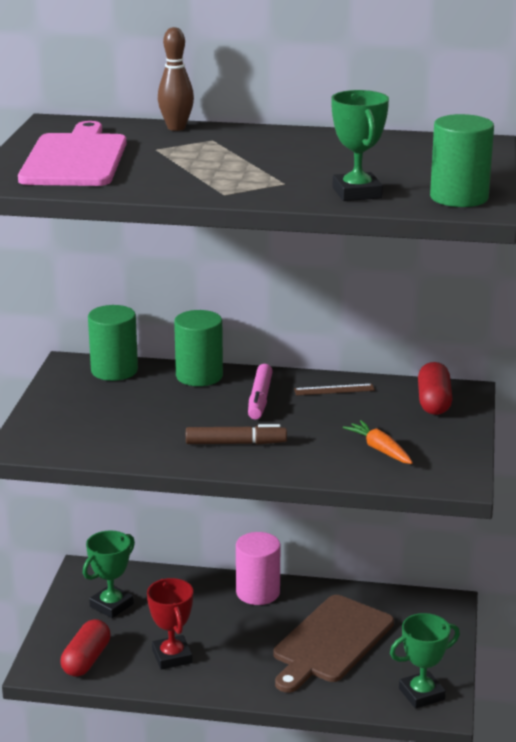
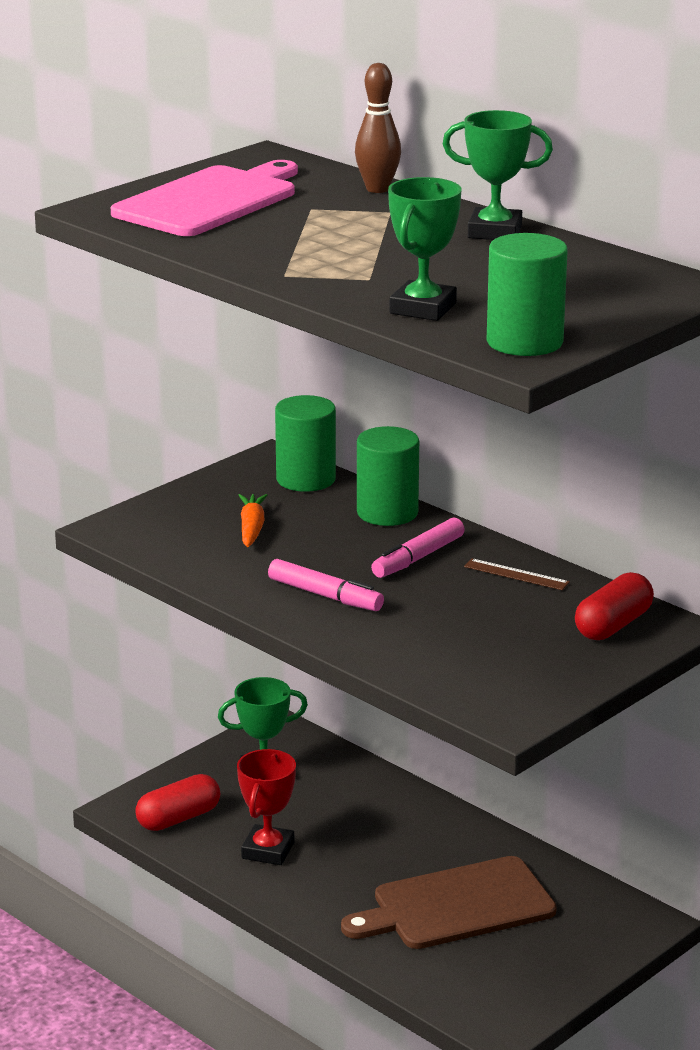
camera: 35 degrees right, 0 degrees up
(236, 443) = (325, 596): brown marker -> pink marker
(258, 592) = (436, 821): pink cylinder -> none
(379, 449) = (471, 655): orange carrot -> orange carrot (251, 528)
(421, 694) = (494, 1002): green trophy -> green trophy (494, 232)

